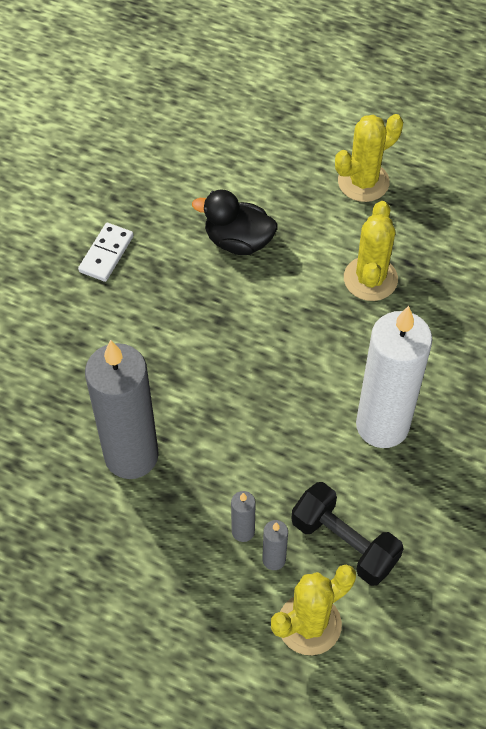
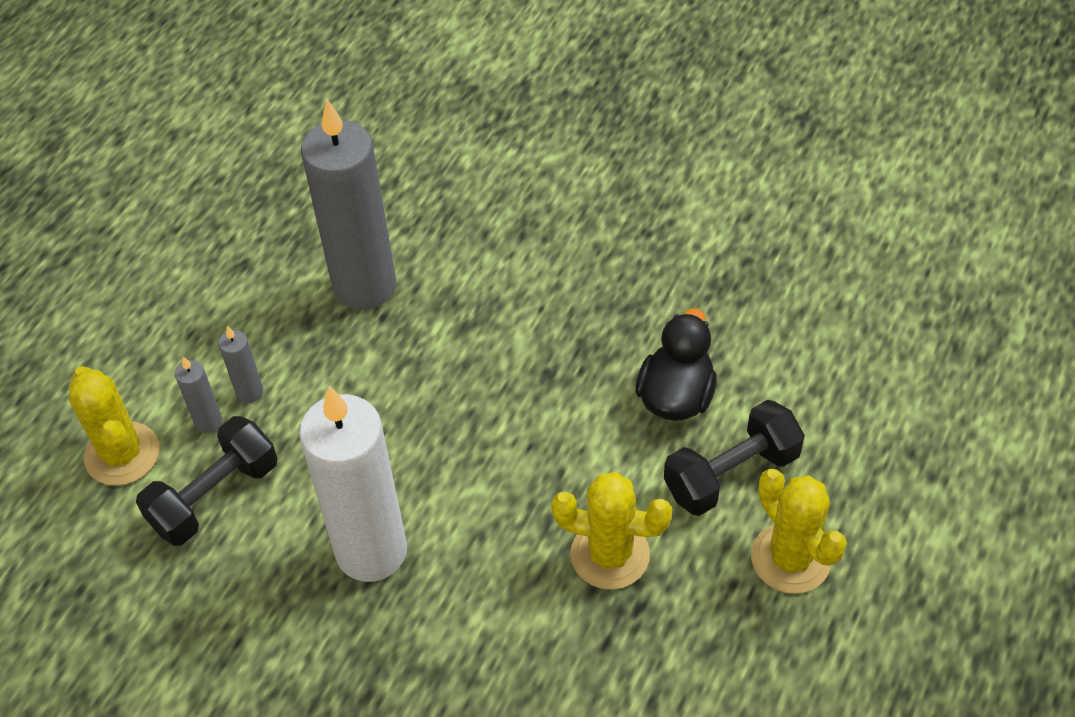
camera: 95 degrees right, 5 degrees down
(106, 254) = (654, 255): white domino -> none
(301, 211) = (731, 474): none -> black dumbbell

